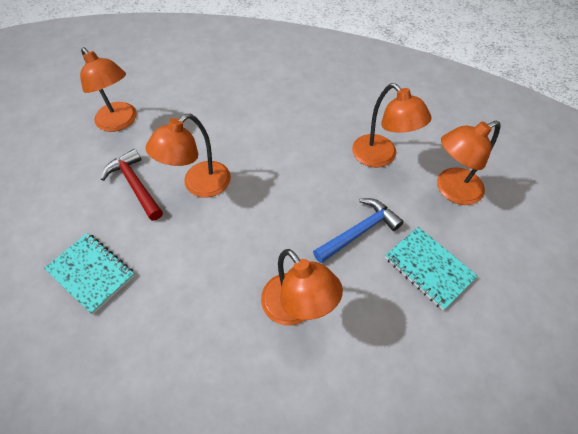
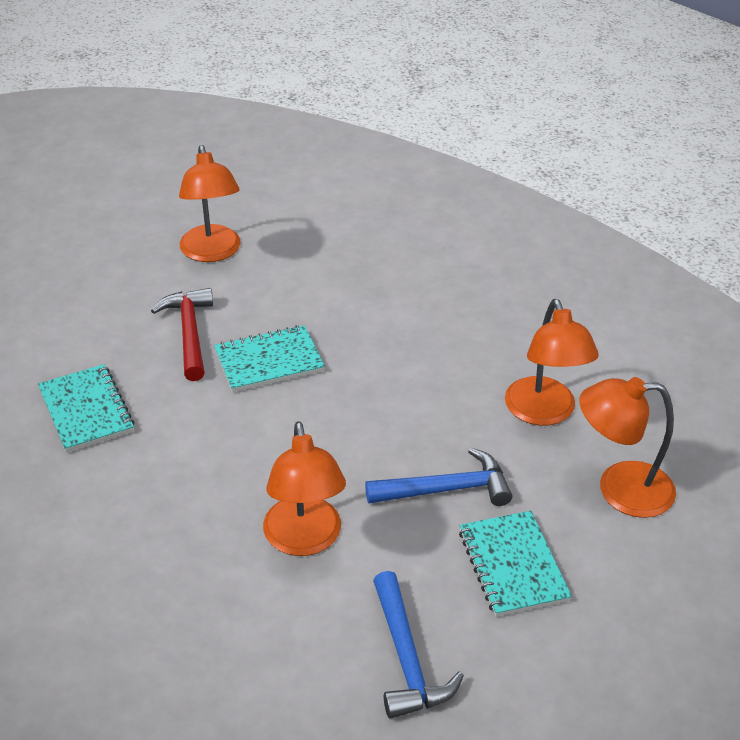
camera: 25 degrees right, 15 degrees down
(199, 185) = (269, 361): orange lamp -> turquoise notebook
(411, 368) = (406, 658): none -> blue hammer

